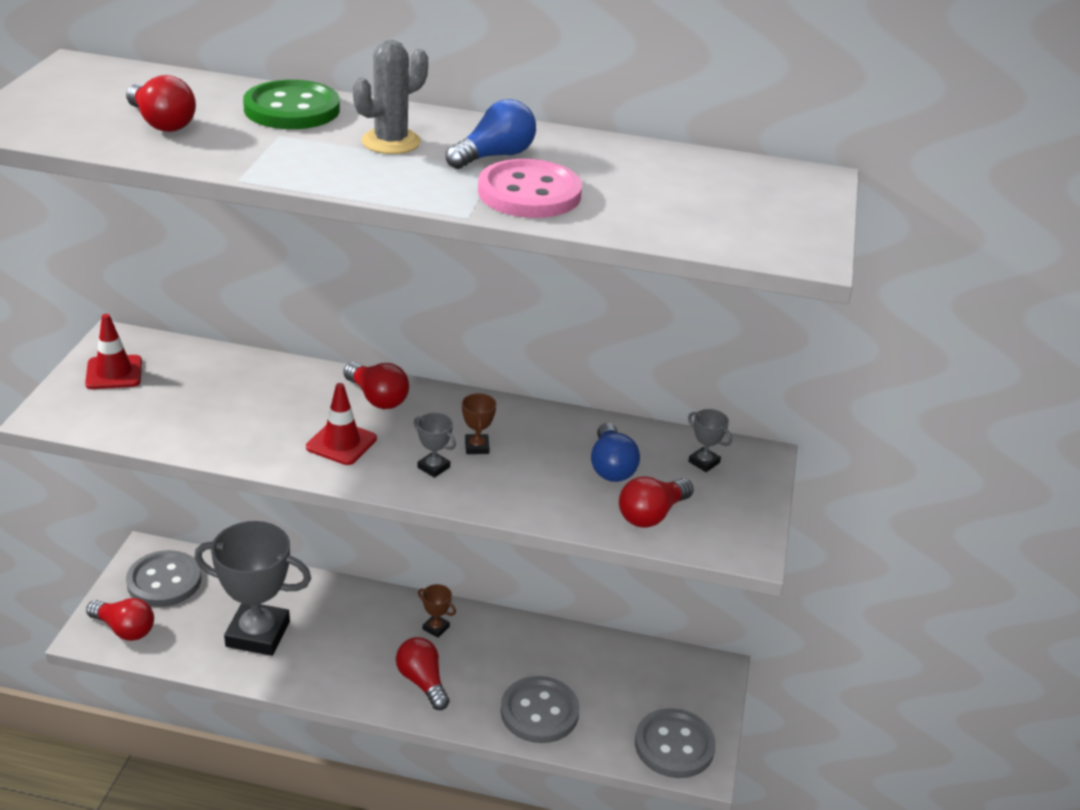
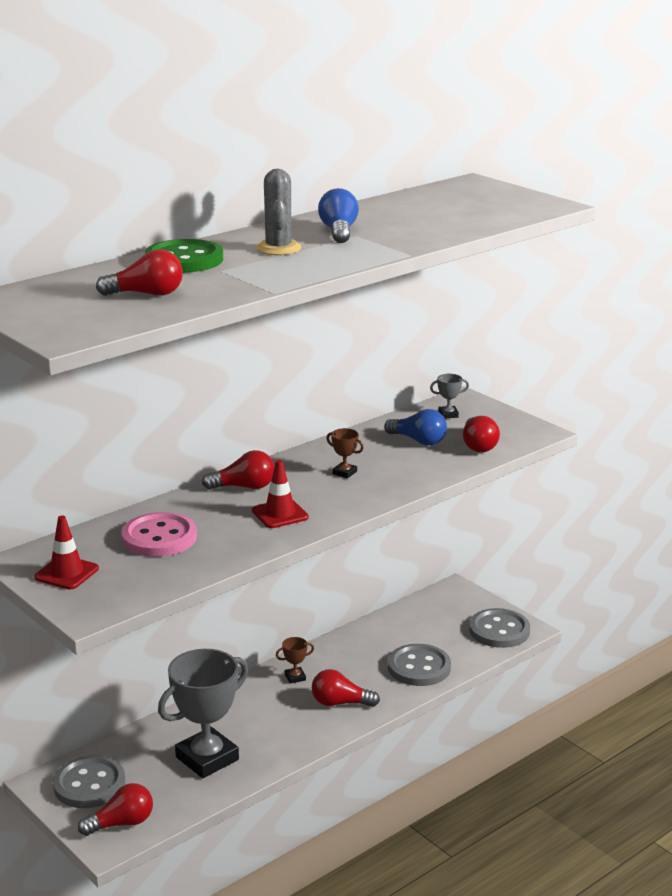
camera: 50 degrees left, 10 degrees down
(433, 467) = (348, 492): grey trophy -> none
(529, 193) = (400, 236): pink button -> pink button (159, 538)

